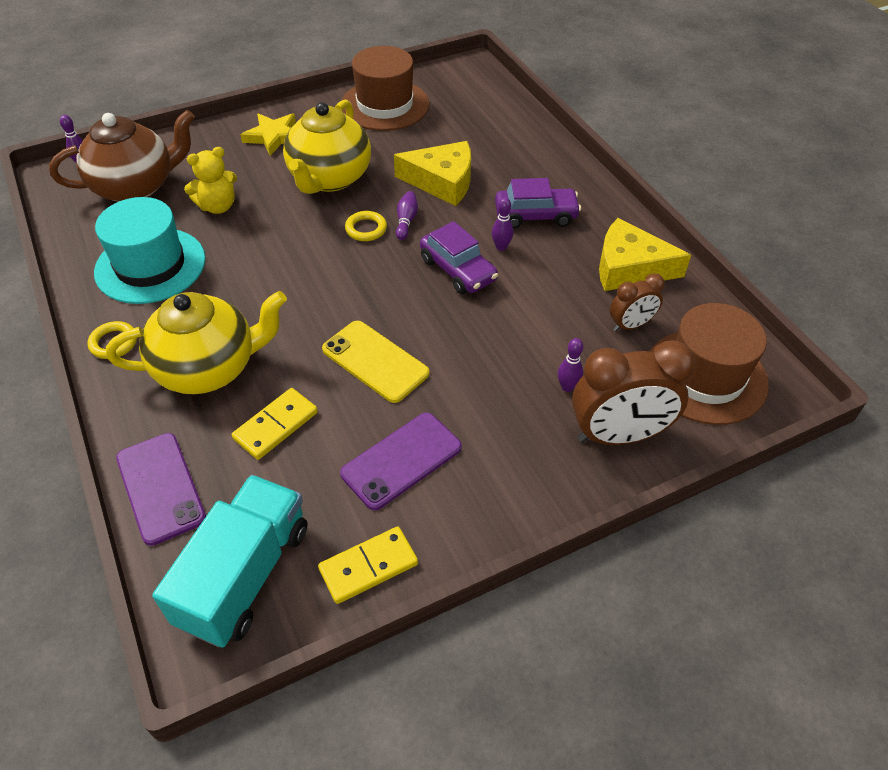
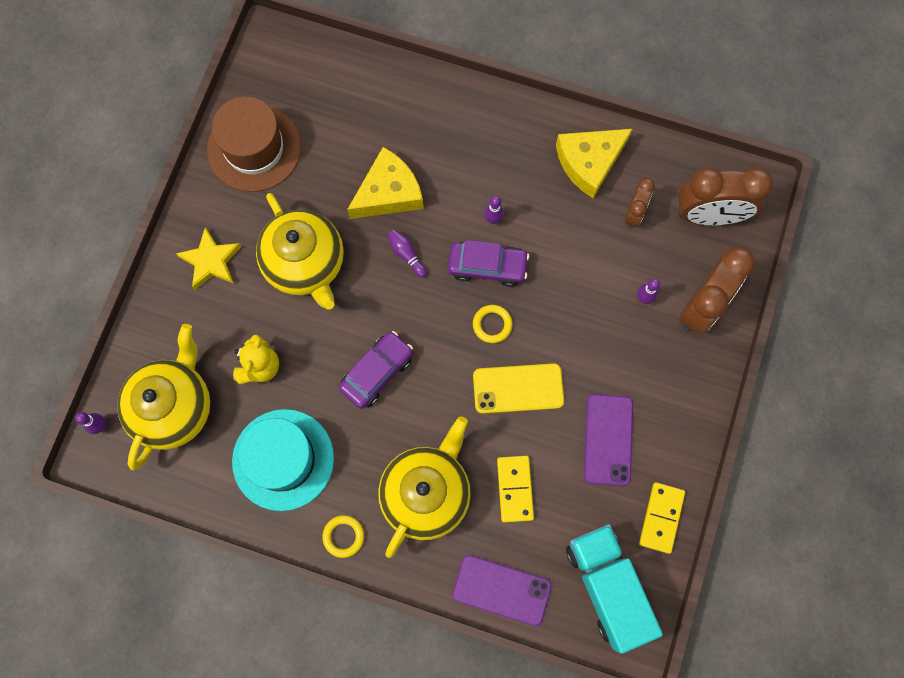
camera: 45 degrees left, 25 degrees up
(136, 187) = (174, 407): brown teapot -> yellow teapot
(366, 229) = (388, 287): yellow ring -> yellow ring (492, 324)
(535, 215) = (485, 168): purple car -> purple car (377, 372)
(705, 376) = (709, 215): brown hat -> brown clock

